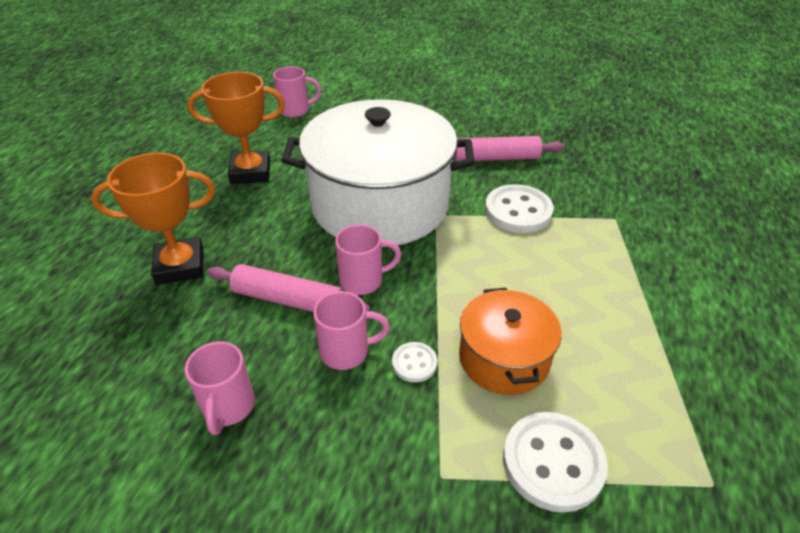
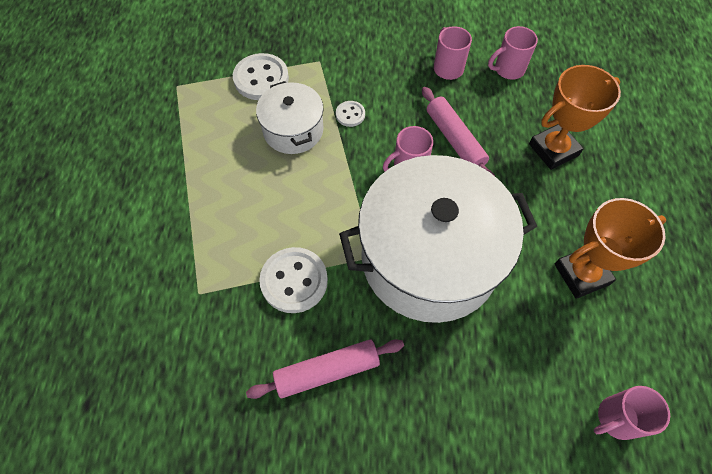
camera: 165 degrees right, 20 degrees up
(288, 300) = (455, 140): pink rolling pin -> pink rolling pin turned 60 degrees clockwise
(346, 352) = (396, 112): pink mug -> pink mug (508, 69)
(503, 358) = (293, 130): orange pot -> white pot

